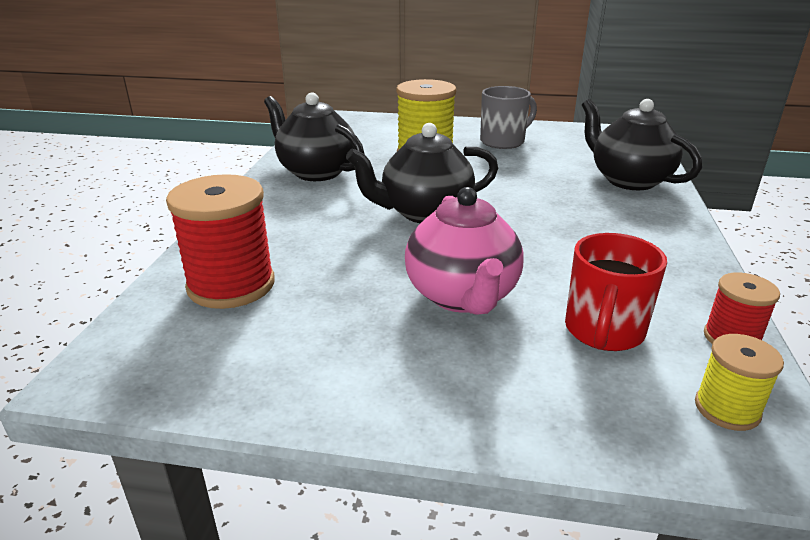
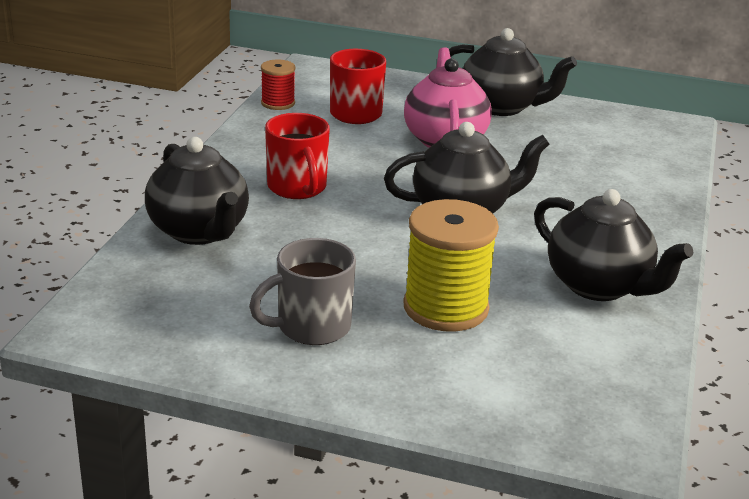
camera: 175 degrees left, 0 degrees up
(231, 285) = (625, 163): red spool -> none
(386, 378) = (501, 107): none -> black teapot
(587, 219) = (297, 188): none -> red mug
(727, 409) = (319, 81): yellow spool -> none

